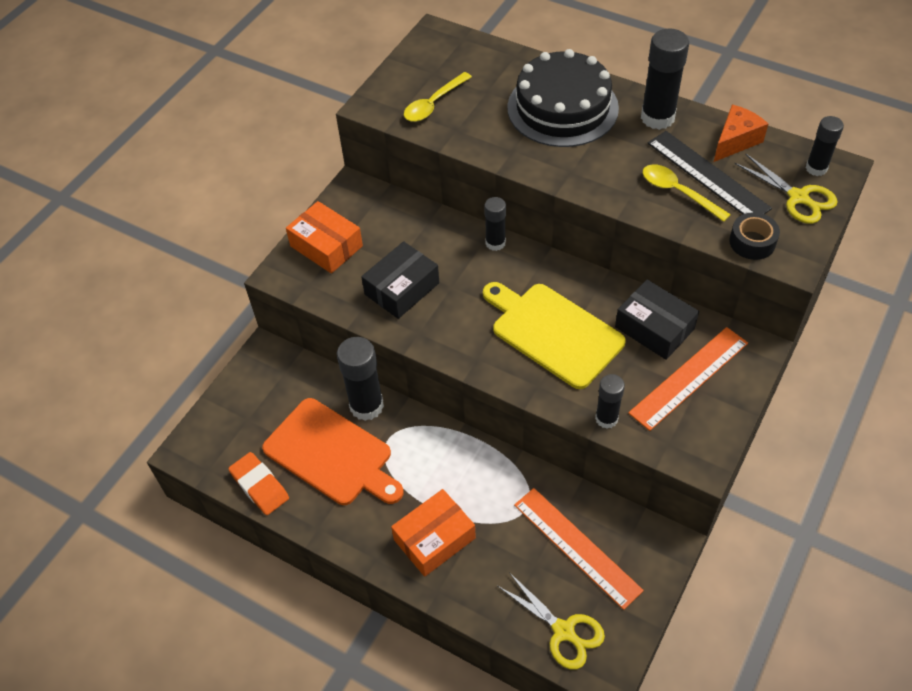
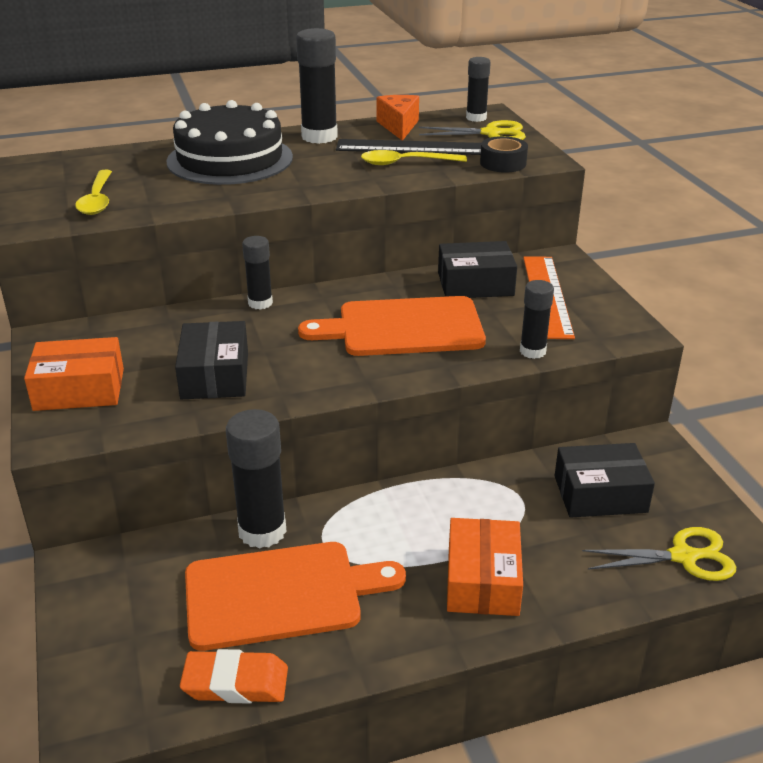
camera: 50 degrees left, 20 degrees down
(553, 332) = (403, 328): yellow cutting board -> orange cutting board
(576, 547) = (600, 494): orange ruler -> black box

